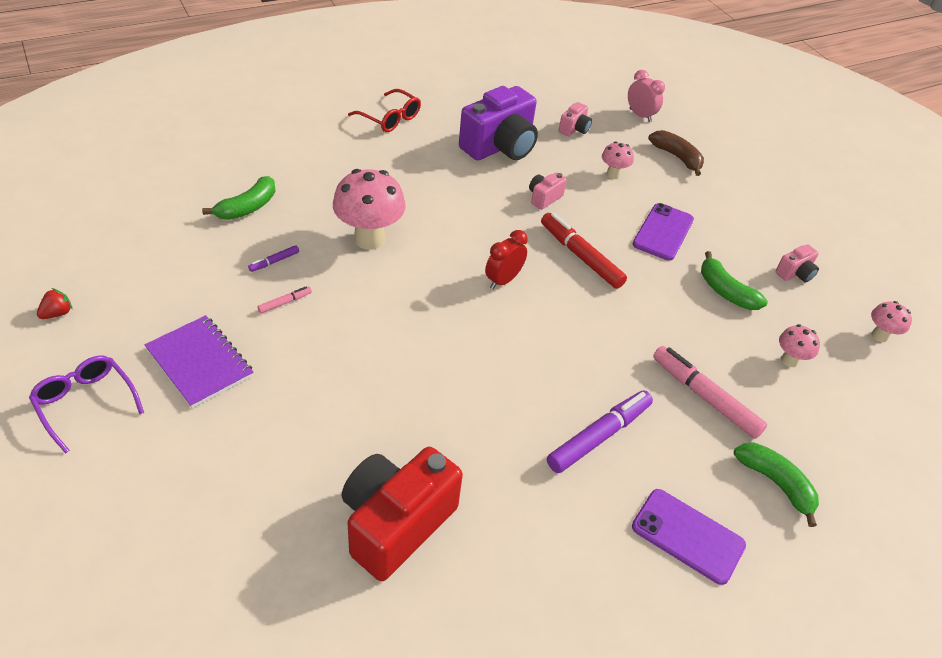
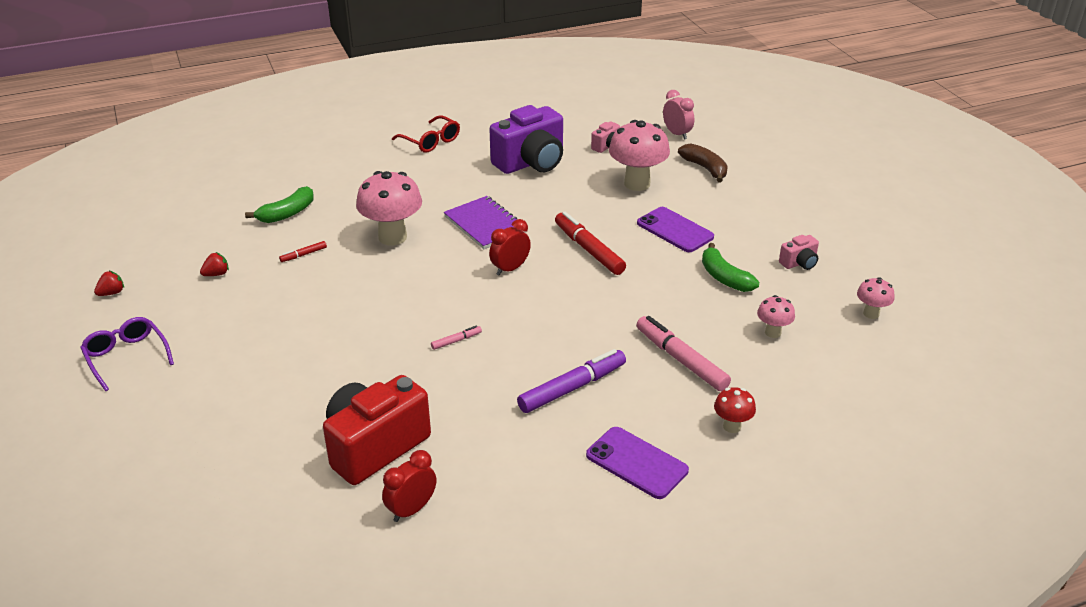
camera: 10 degrees right, 10 degrees down
(178, 287) = (216, 274): none -> red strawberry
(200, 363) = (226, 329): purple notebook -> purple notebook (485, 224)
(274, 261) = (303, 255): purple marker -> red marker
(285, 303) = (307, 286): pink marker -> pink marker (456, 341)
(453, 612) = (411, 509): none -> red clock
(544, 198) = (564, 203): pink camera -> none
(613, 174) = (637, 183): pink mushroom -> pink mushroom, size x1.95
(663, 232) = (675, 230): purple phone -> purple phone turned 75 degrees counterclockwise
(776, 483) = (732, 426): green banana -> red mushroom

